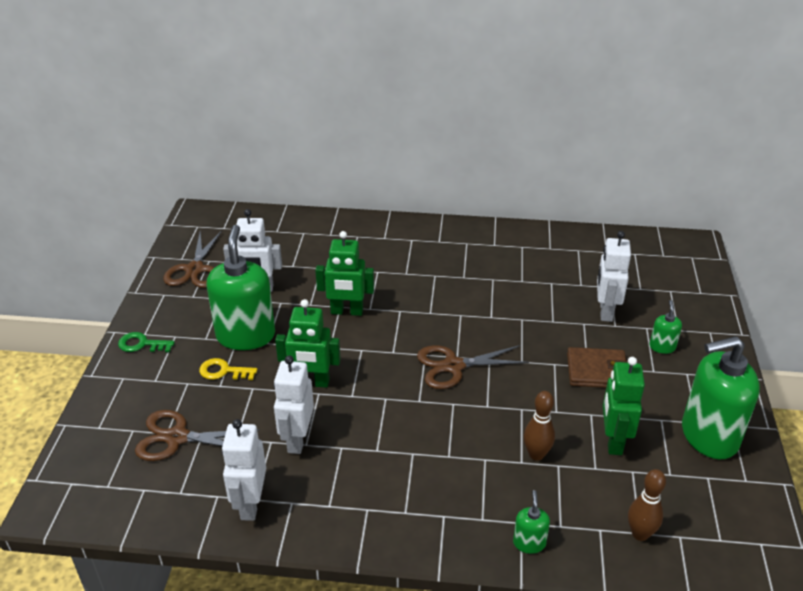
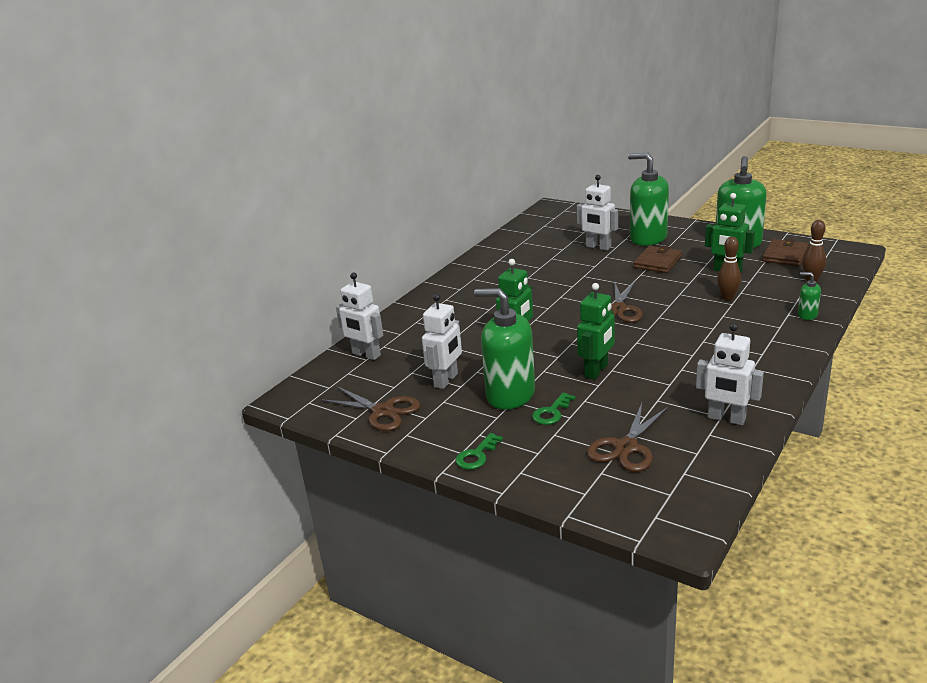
camera: 60 degrees left, 10 degrees down
(223, 371) = (551, 412): yellow key -> green key
(297, 439) = (662, 387): white robot -> white robot (366, 355)
(662, 347) = (648, 238): green soap dispenser -> green soap dispenser, size x2.29
(703, 493) = (785, 255): none -> brown wallet

